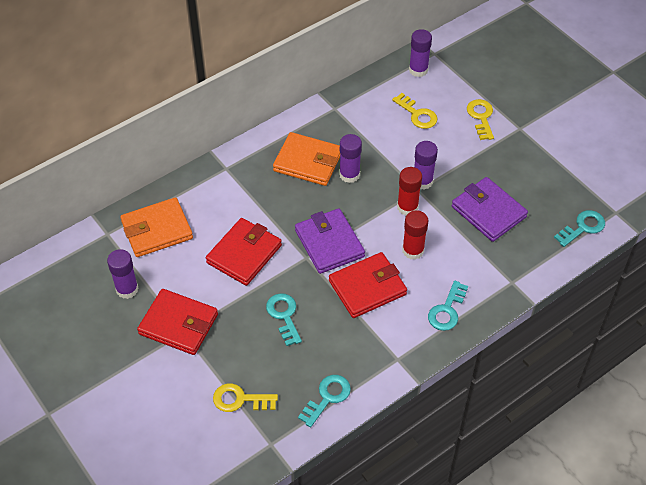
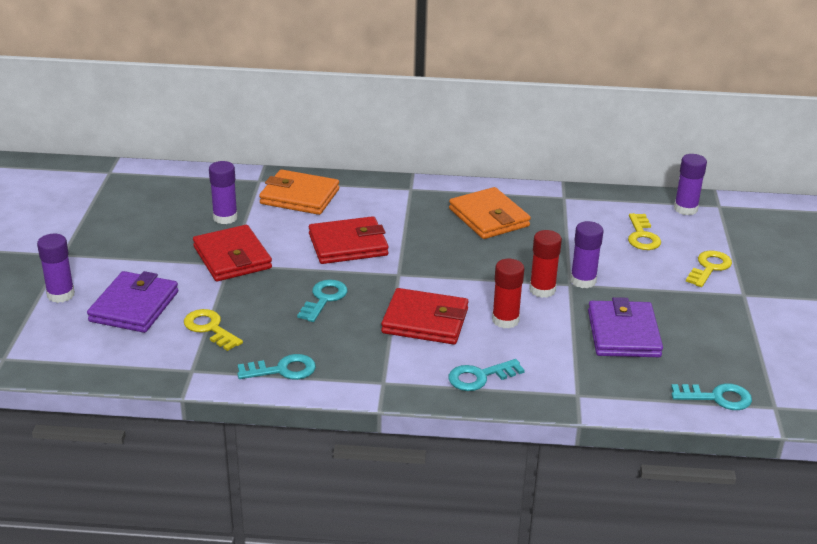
camera: 40 degrees right, 20 degrees down
(329, 243) = (432, 276): purple wallet -> purple wallet (134, 306)
(349, 174) = (516, 243): purple glue stick -> purple glue stick (60, 295)

